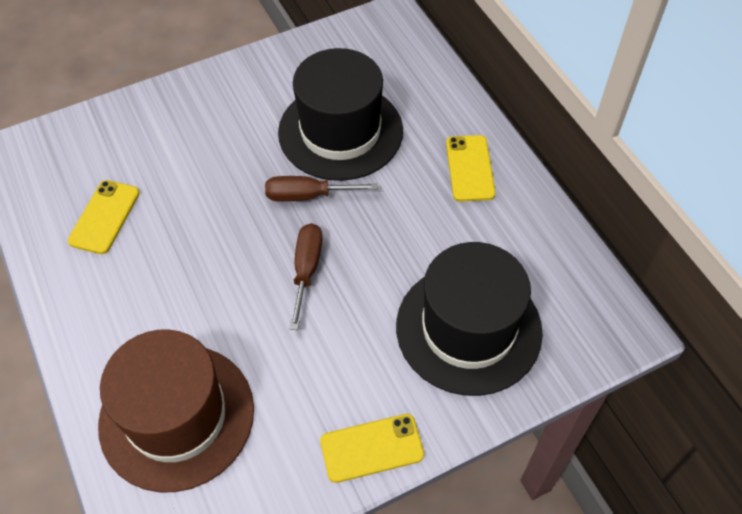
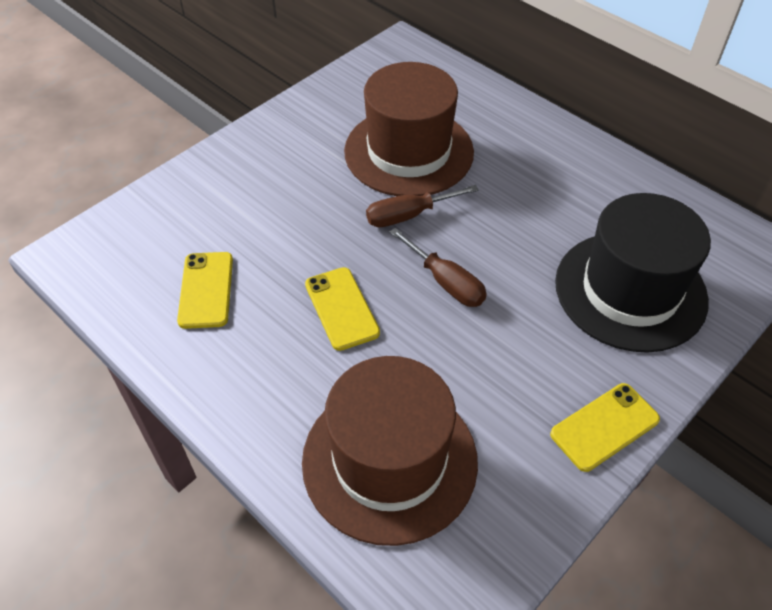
camera: 20 degrees left, 5 degrees down
(306, 270) = (446, 282): brown screwdriver -> brown screwdriver turned 150 degrees clockwise
(340, 131) = (409, 151): black hat -> brown hat
(469, 168) = (549, 153): yellow phone -> yellow phone (341, 308)

